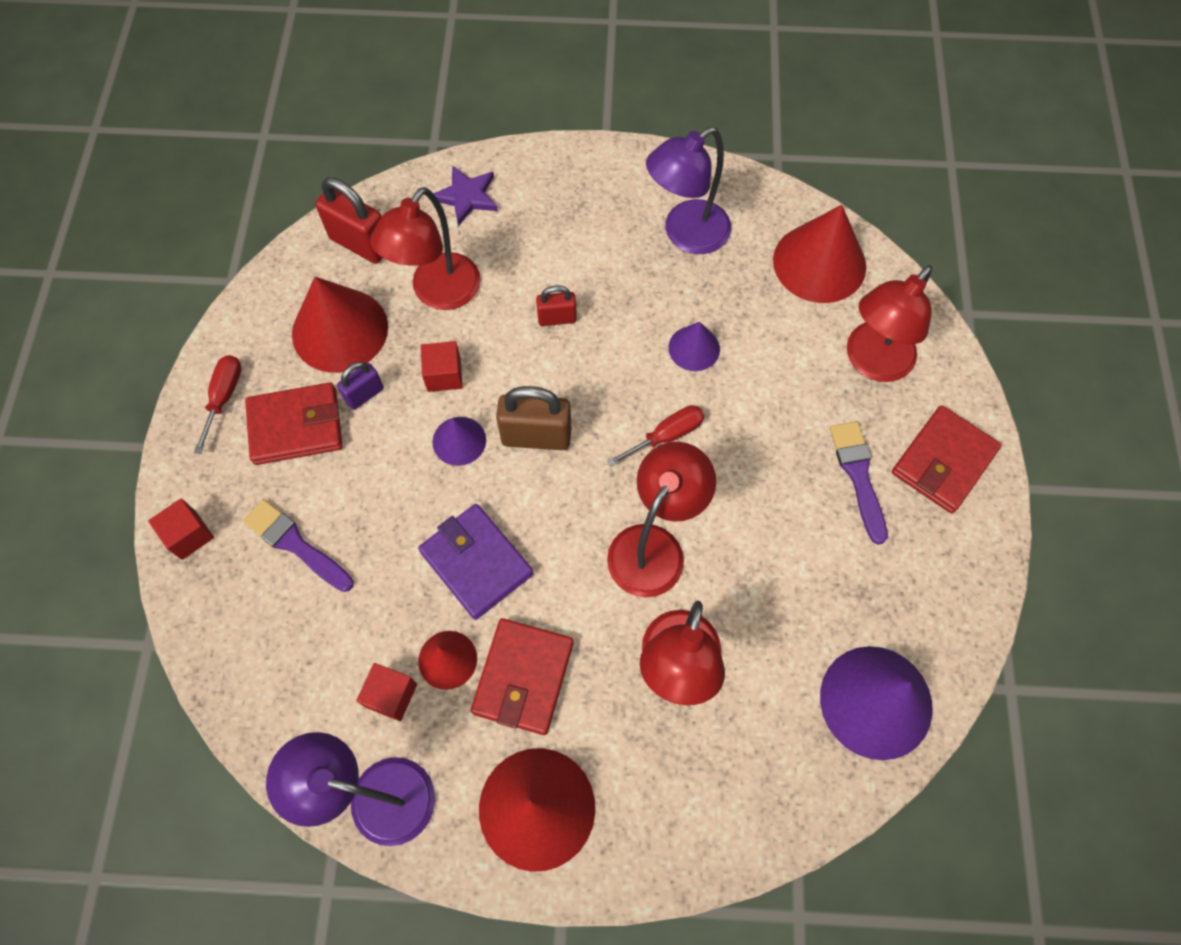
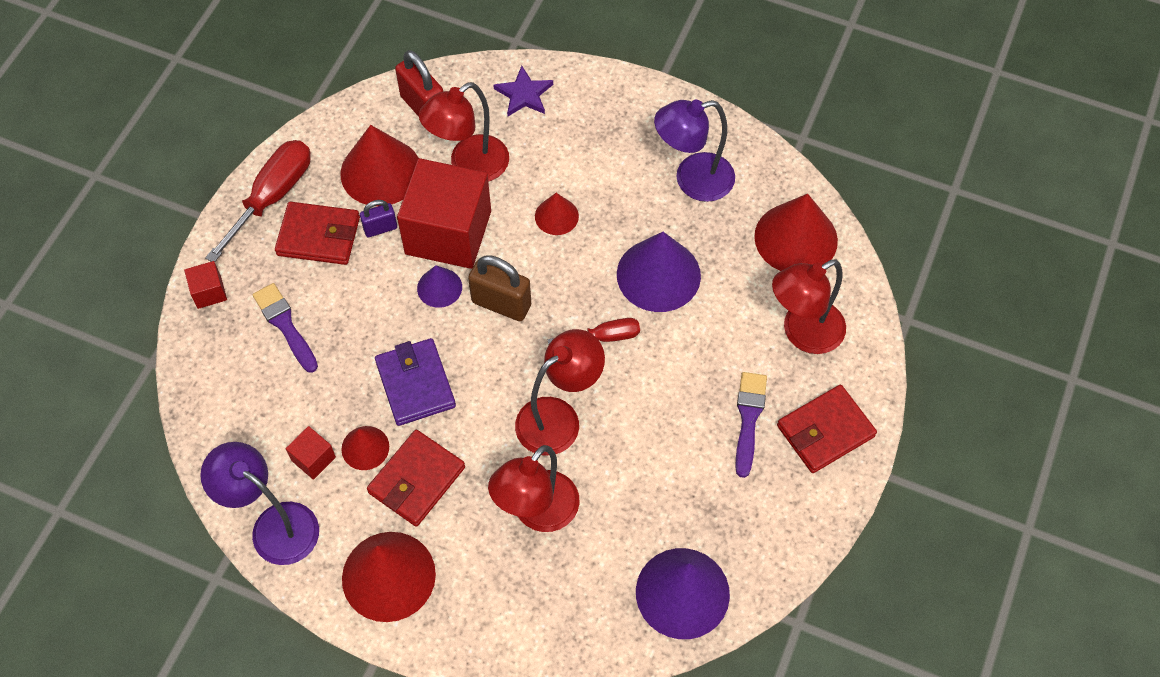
camera: 20 degrees right, 5 degrees down
(224, 397) = (272, 196): red screwdriver -> red screwdriver, size x1.76
(444, 375) = (448, 232): red cube -> red cube, size x2.39
(557, 318) = (556, 216): red padlock -> red cone
(694, 348) = (658, 275): purple cone -> purple cone, size x1.87

